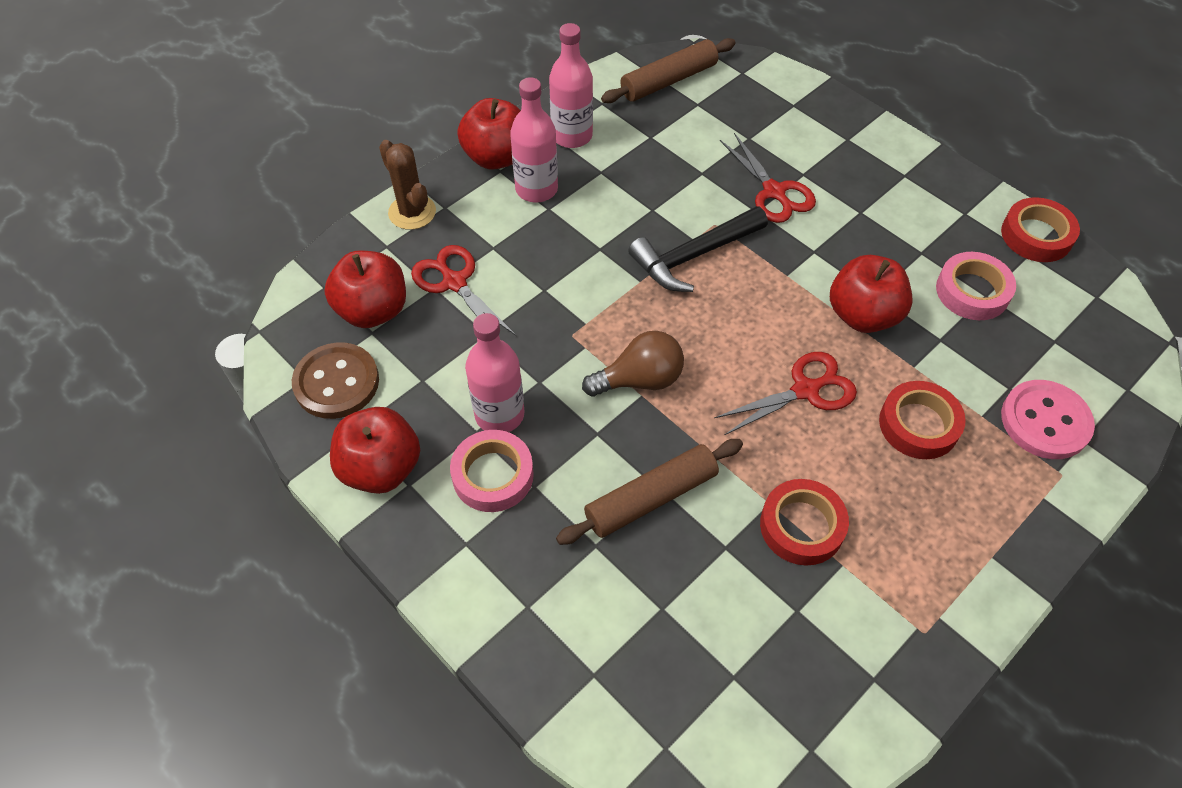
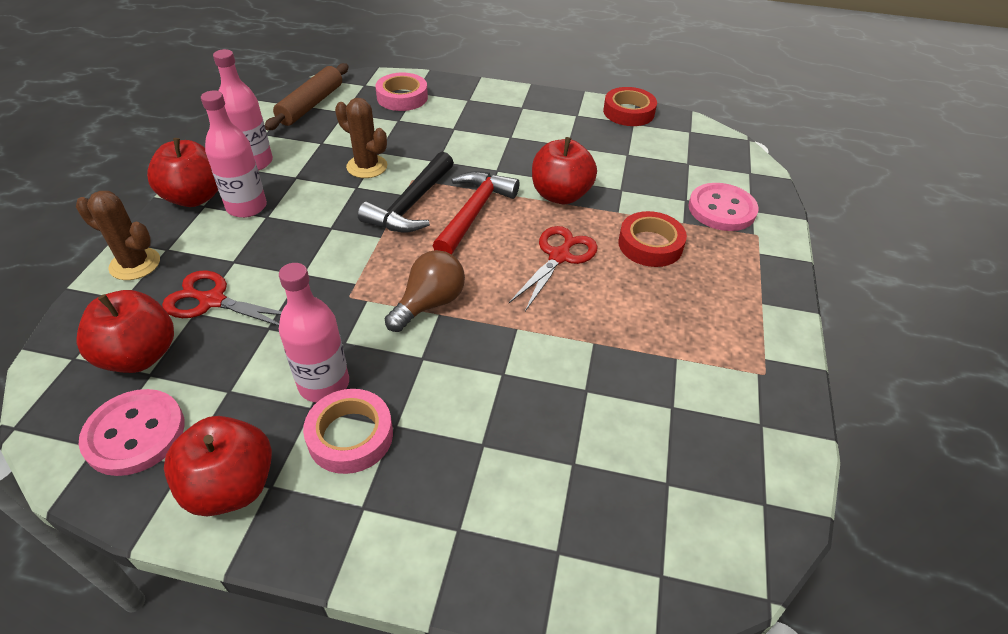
camera: 35 degrees left, 10 degrees down
(336, 382) = (135, 434): brown button -> pink button
(651, 498) = (502, 384): brown rolling pin -> none
(678, 188) = (367, 167): none -> brown cactus
(751, 295) = (473, 213): none -> red hammer
(774, 192) = (441, 145): red scissors -> none
(801, 526) = (628, 346): red tape -> none
(972, 291) = (617, 155): pink tape -> pink tape (402, 97)

